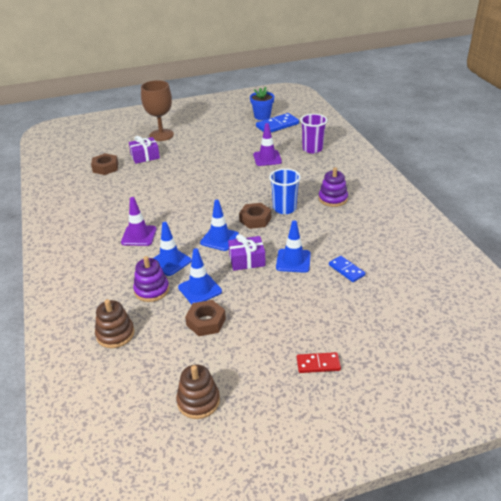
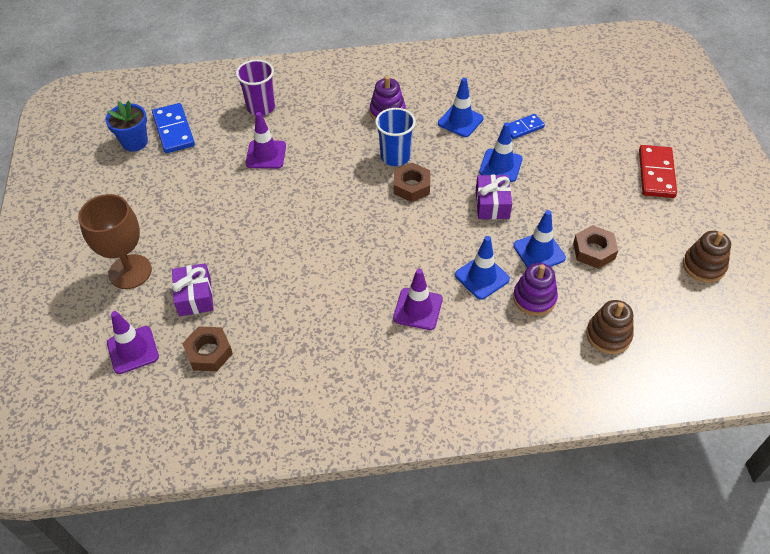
camera: 80 degrees left, 15 degrees up
(108, 146) = (133, 350): none -> purple traffic cone
(219, 239) = (444, 225): blue traffic cone -> blue traffic cone (460, 121)
(318, 364) = (656, 173): red domino -> red domino, size x1.63

